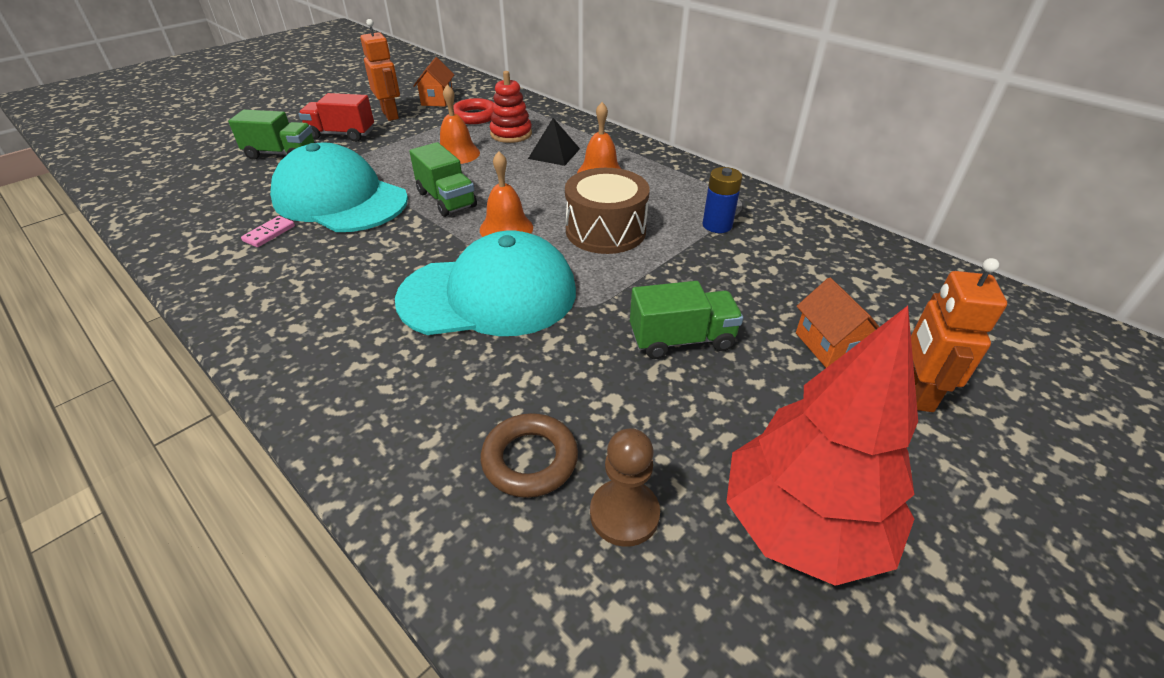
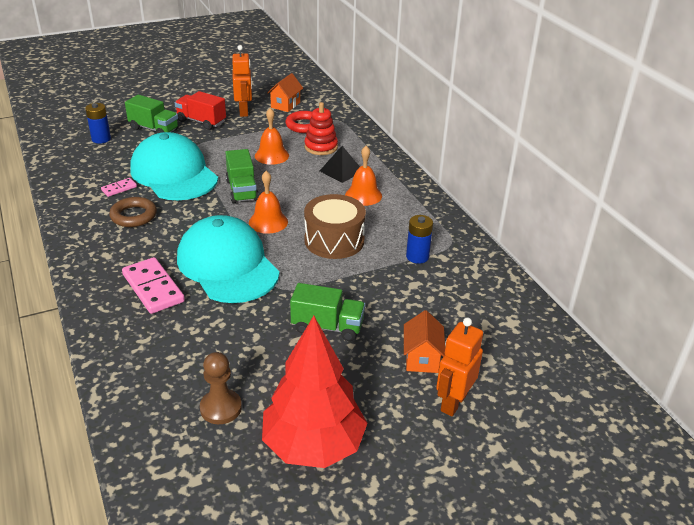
camera: 20 degrees right, 5 degrees down
(209, 179) = (101, 139): none -> blue battery
(399, 356) = (153, 288): none -> pink domino
(489, 295) = (227, 265): turquoise cap -> turquoise cap turned 135 degrees counterclockwise
(530, 460) = (189, 366): brown ring -> brown ring (133, 216)

